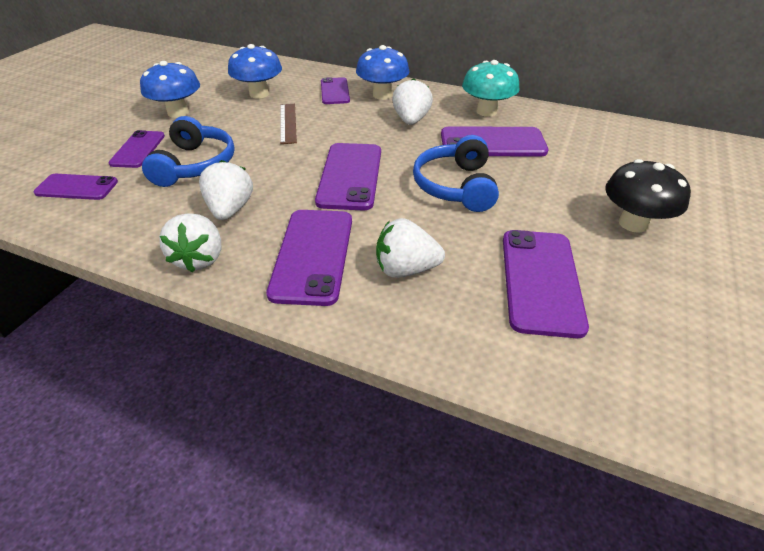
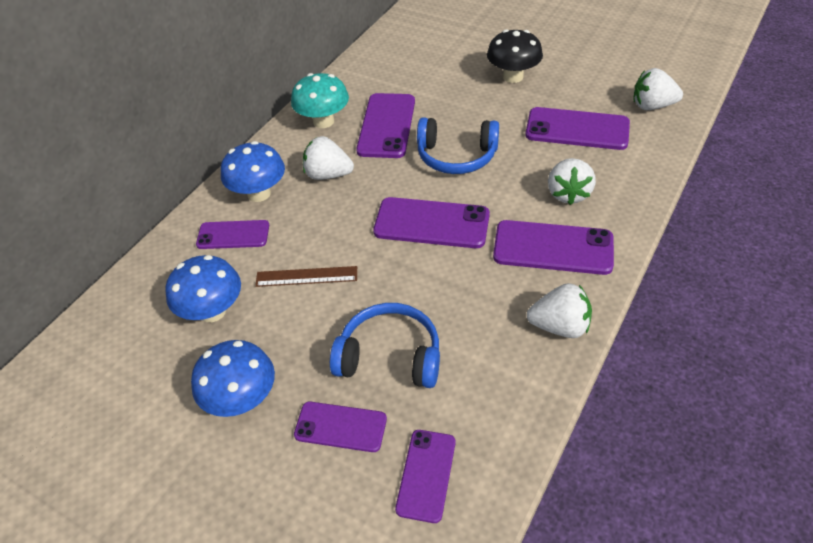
camera: 80 degrees left, 5 degrees up
(230, 209) = (483, 312): white strawberry -> white strawberry (652, 106)

